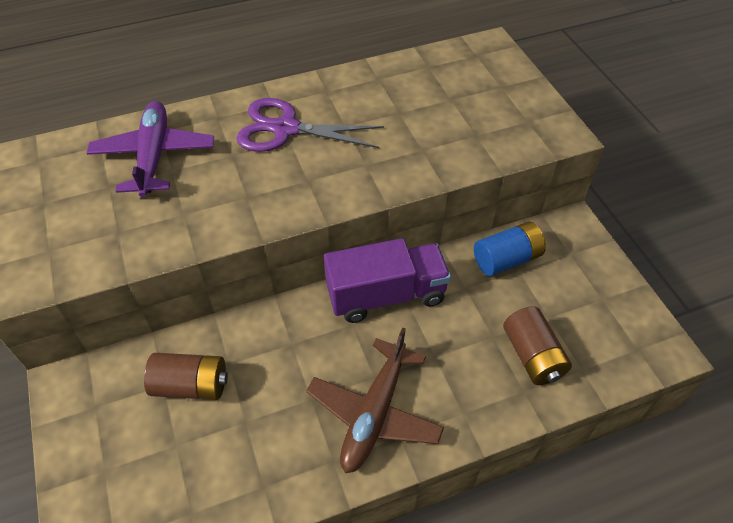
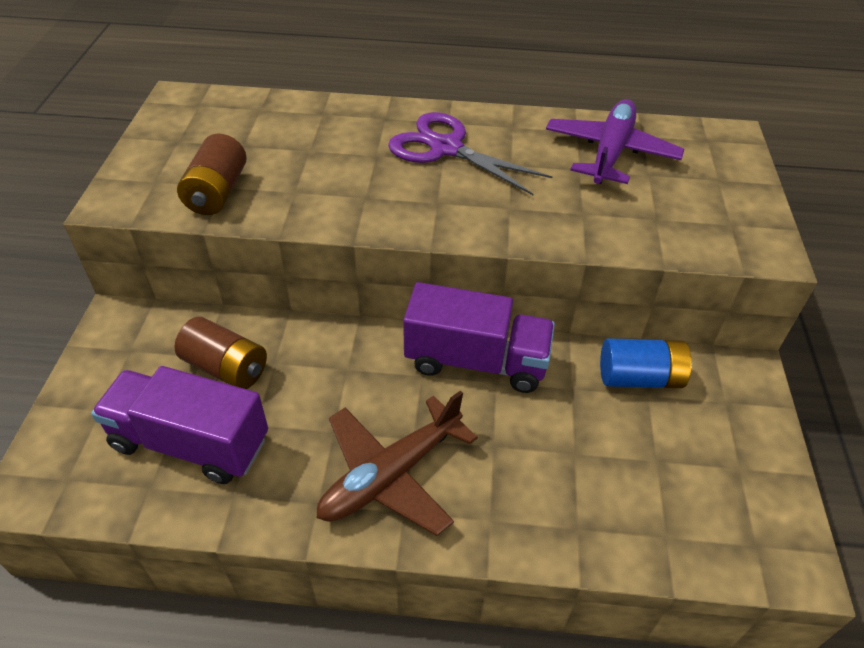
camera: 25 degrees right, 5 degrees down
(154, 156) = (302, 132): purple plane -> purple plane (610, 152)
(201, 461) = (190, 443): none -> purple truck
(532, 356) = (611, 494): brown battery -> brown battery (217, 192)

